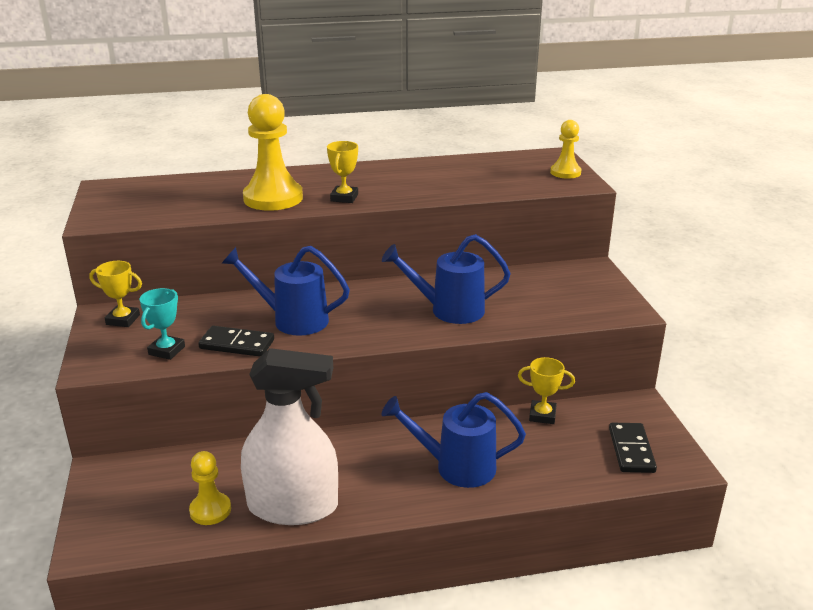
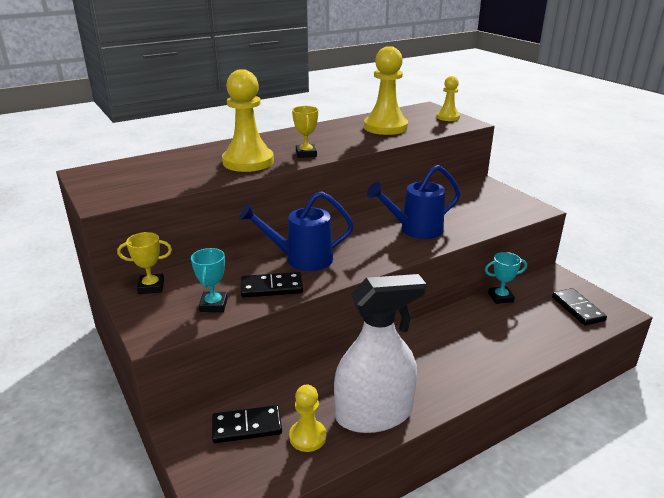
camera: 20 degrees left, 0 degrees up
(160, 485) = (247, 427): none -> black domino
(456, 467) = (472, 350): blue watering can -> none
(471, 176) = (385, 127): none -> yellow pawn
(542, 415) = (500, 297): yellow trophy -> turquoise trophy

